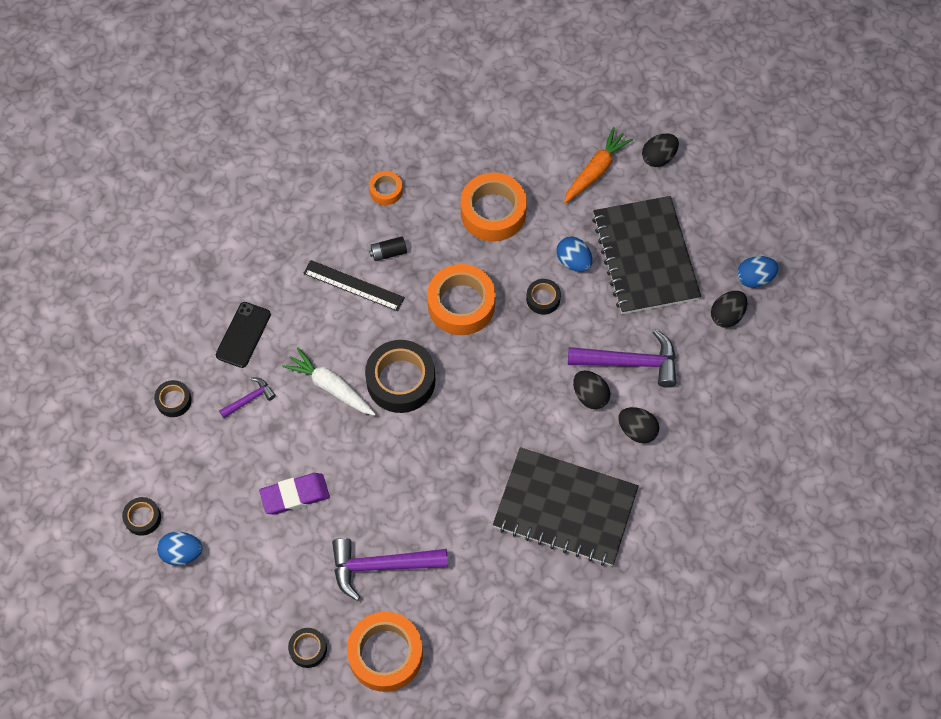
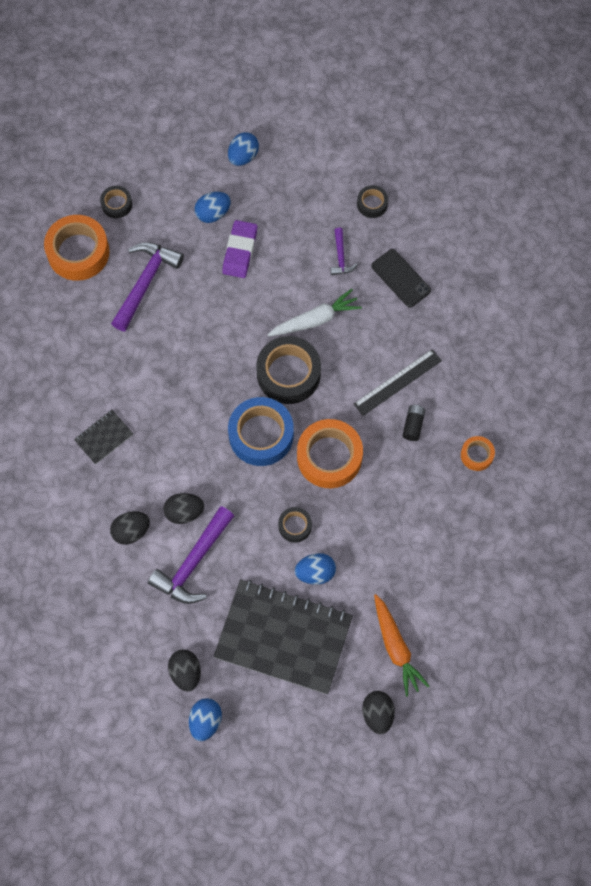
camera: 120 degrees right, 5 degrees up
(143, 518) = (287, 143): black tape -> none
(266, 545) = (213, 213): none -> blue egg
(476, 372) = (261, 435): none -> blue tape
(493, 212) = (404, 532): orange tape -> none
(565, 508) = (104, 437): black notebook -> black notebook, size x0.43

